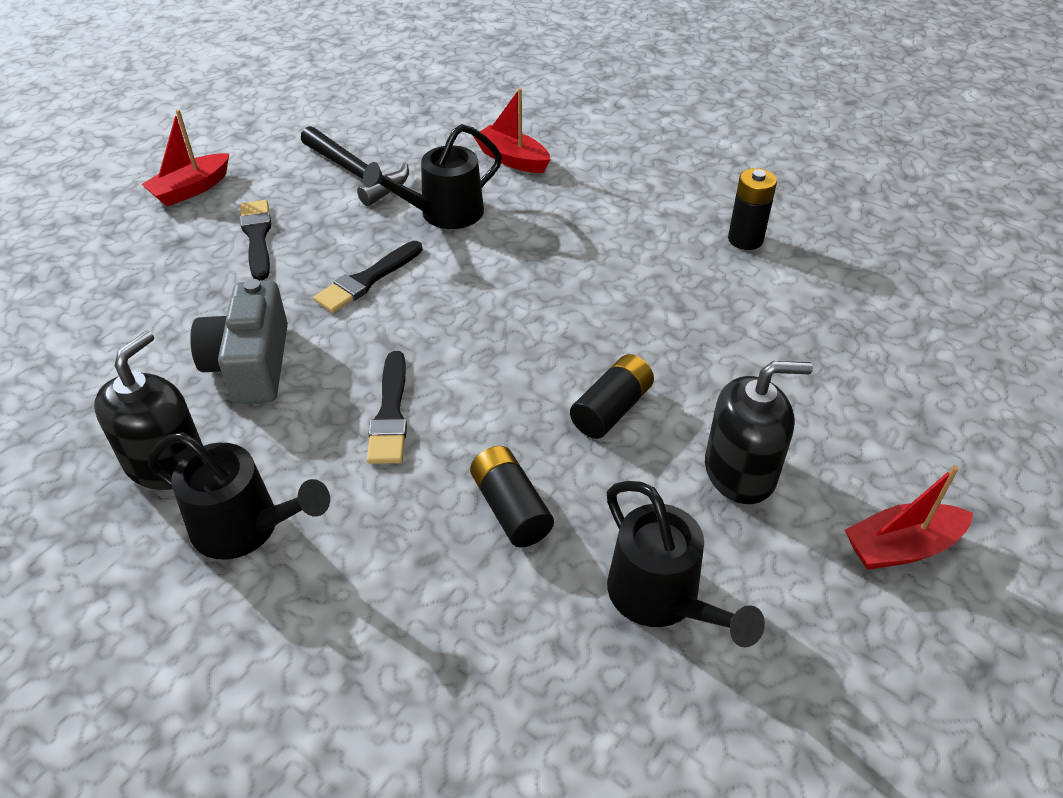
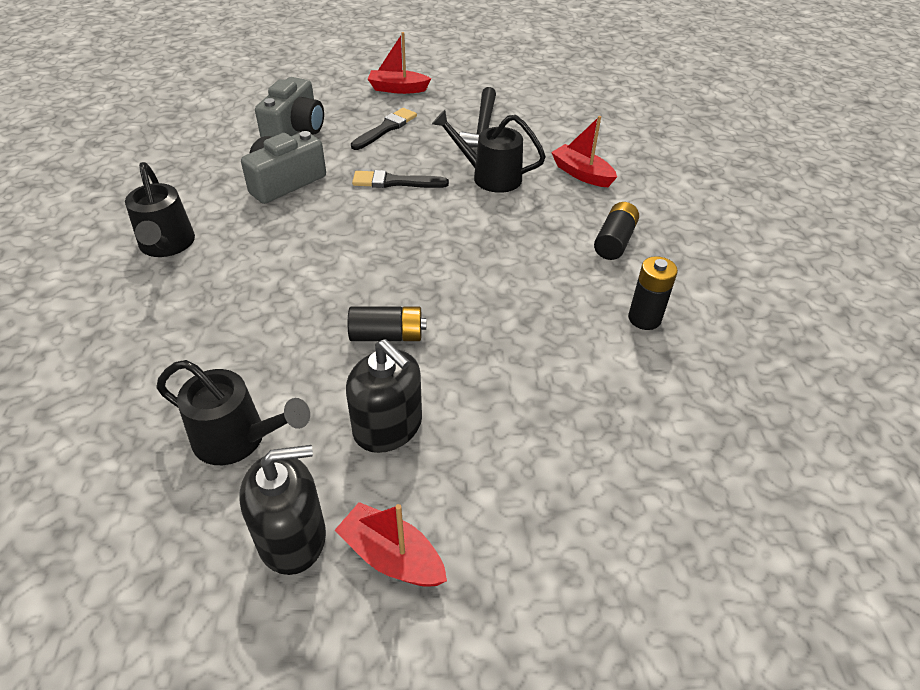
camera: 50 degrees right, 0 degrees up
(152, 305) = (295, 129): none -> grey camera
(166, 463) = (189, 197): black soap dispenser -> black soap dispenser (292, 537)
(390, 414) = (294, 248): black brush -> none
(510, 508) = (260, 334): black battery -> black battery (614, 241)
(512, 159) = (581, 174): red boat -> red boat turned 45 degrees counterclockwise
(662, 599) = (239, 439): black watering can -> black watering can turned 90 degrees counterclockwise

